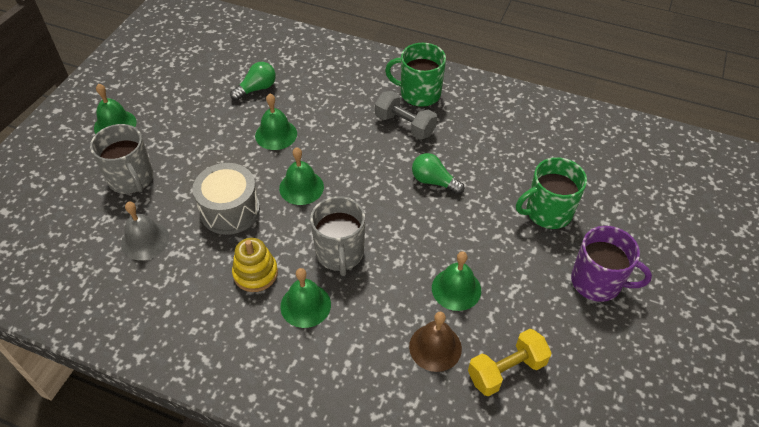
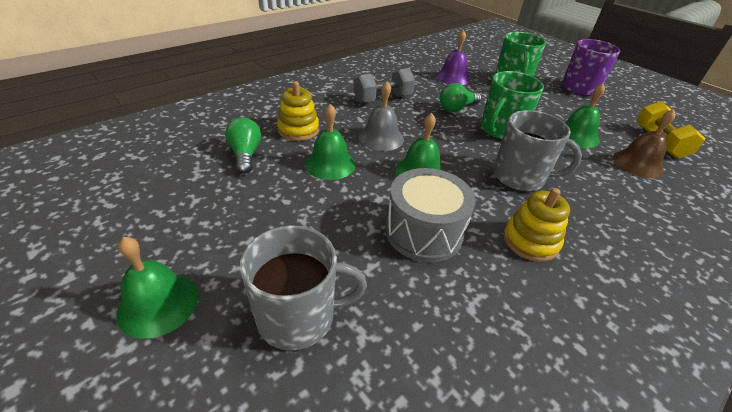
camera: 65 degrees left, 10 degrees down
(145, 240) = (434, 335): grey bell -> grey bell (381, 137)
(305, 305) = (583, 218): green bell -> none
(309, 98) = (298, 130): none -> yellow stacking toy
(419, 93) = (351, 82): green mug -> green mug (501, 130)
(506, 160) = (453, 77): none -> purple bell

